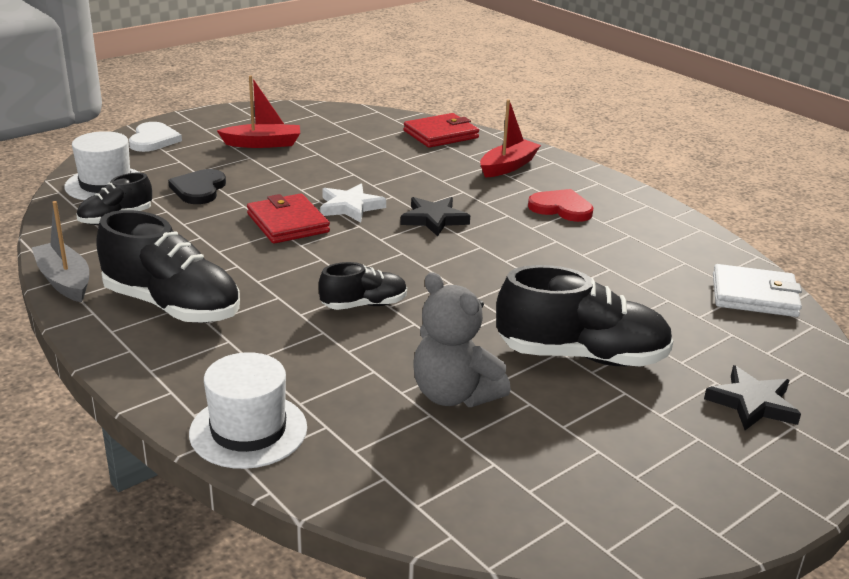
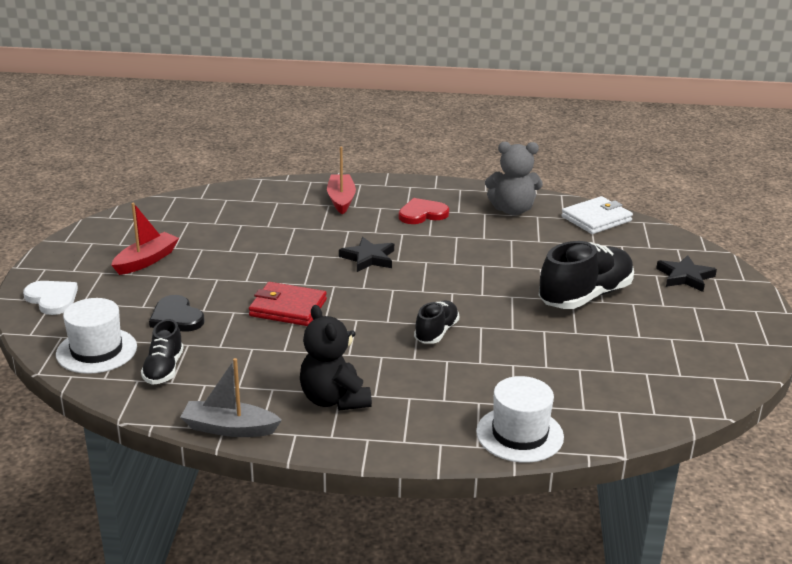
camera: 45 degrees left, 0 degrees up
(172, 306) = (334, 399): black shoe -> black teddy bear
(350, 207) = (303, 276): white star -> none
(441, 134) = (255, 195): red wallet -> none
(454, 395) = (571, 352): grey teddy bear -> grey teddy bear (512, 210)

